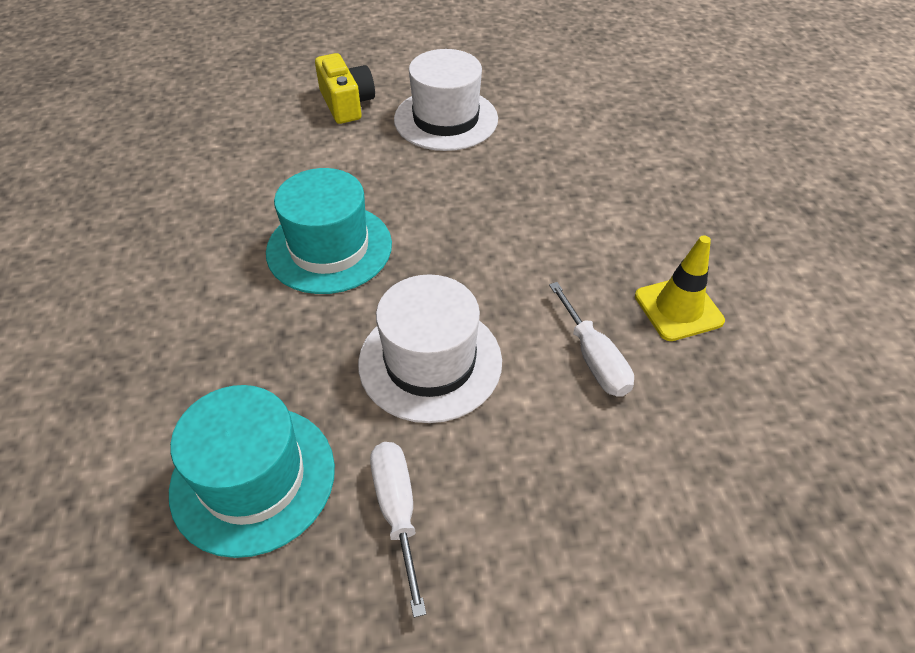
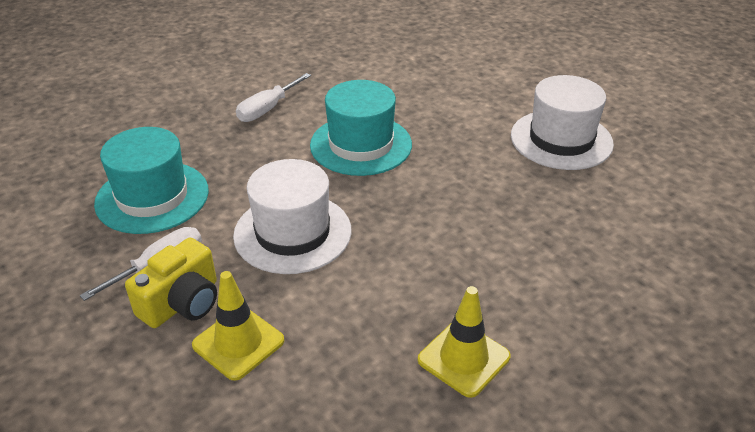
camera: 60 degrees right, 10 degrees down
(347, 104) = (520, 88): yellow camera -> yellow camera (182, 303)
(570, 473) = (238, 343): none -> yellow traffic cone
(593, 358) = (361, 320): white screwdriver -> white screwdriver (267, 109)

